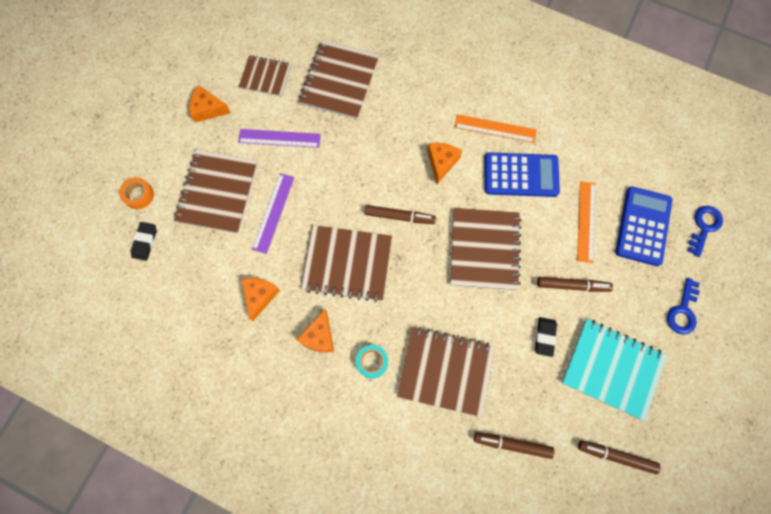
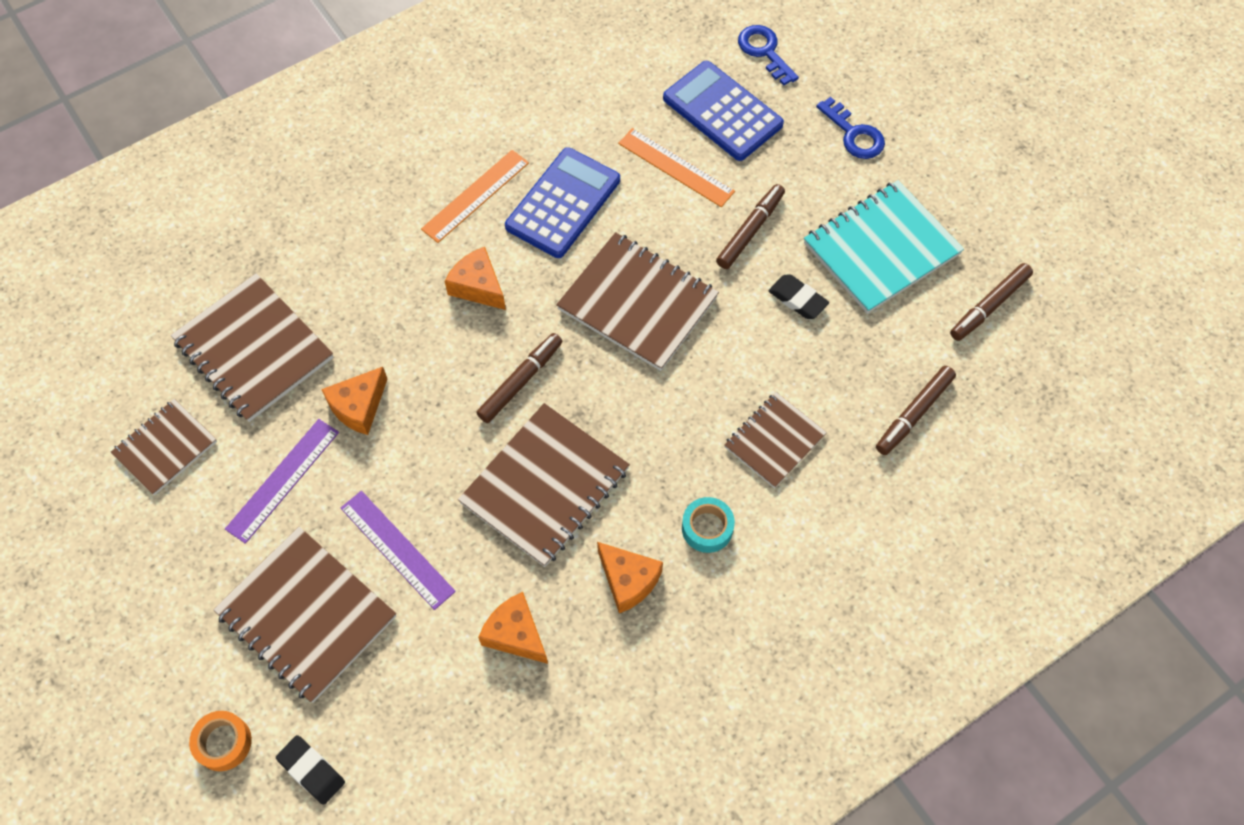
camera: 60 degrees left, 10 degrees down
(208, 109) = (154, 561): orange cheese -> orange cheese (359, 407)
(445, 371) = (774, 441): brown notebook -> brown notebook, size x0.61

